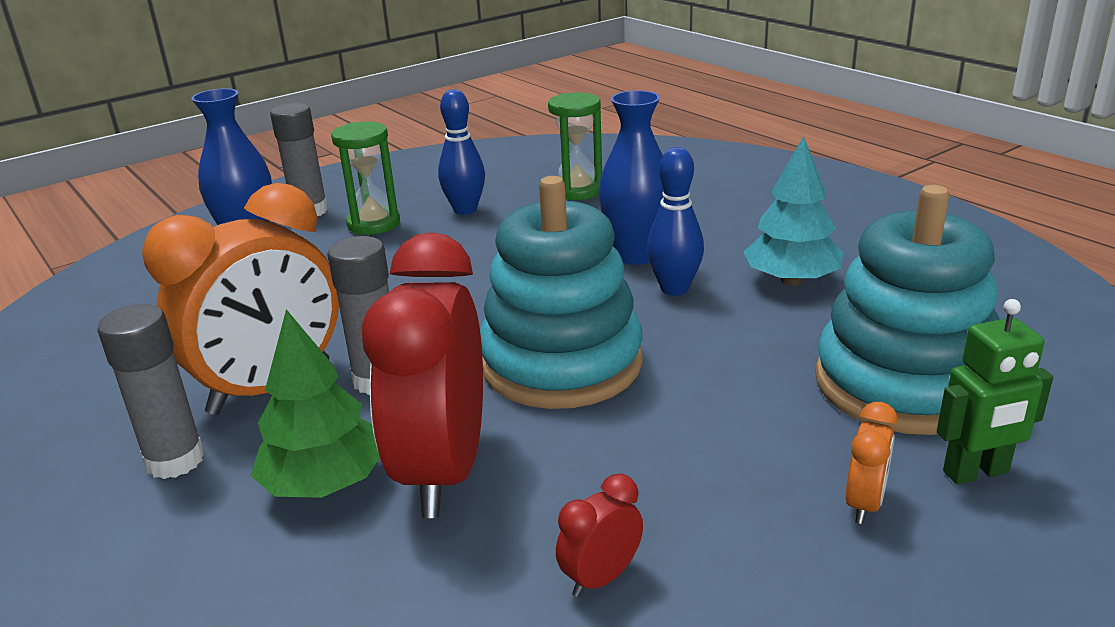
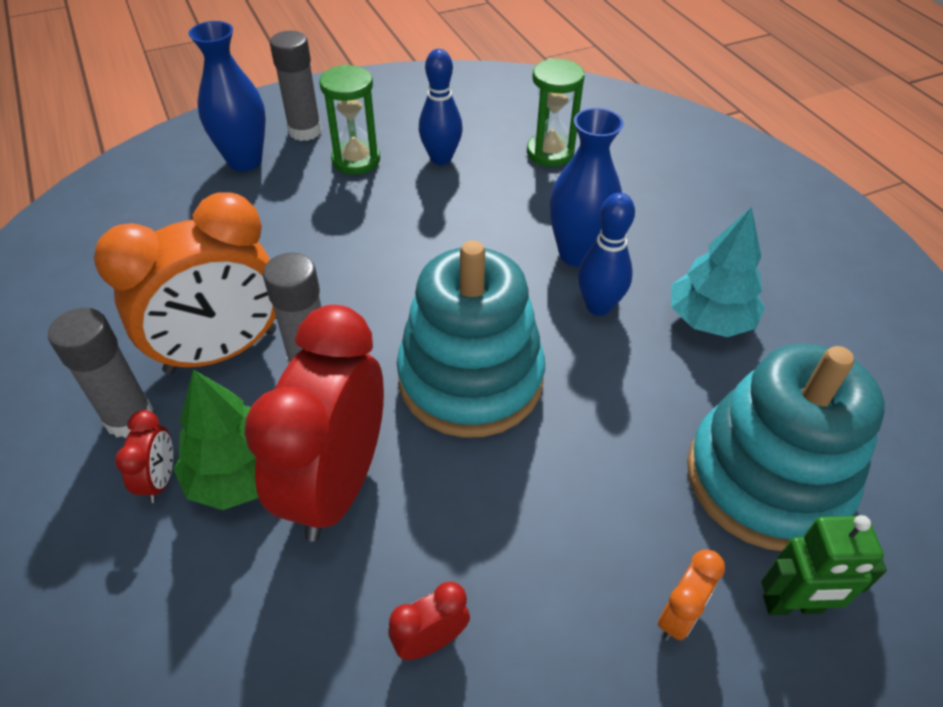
camera: 10 degrees right, 20 degrees up
(229, 504) = (160, 480): none -> red clock

